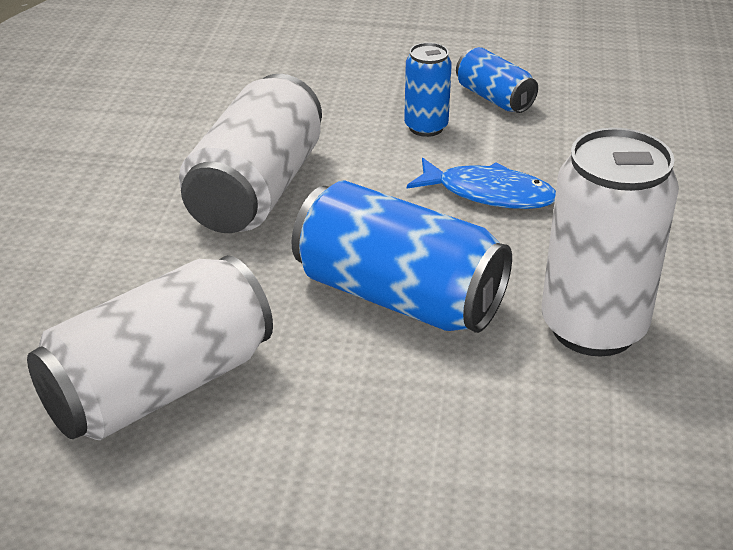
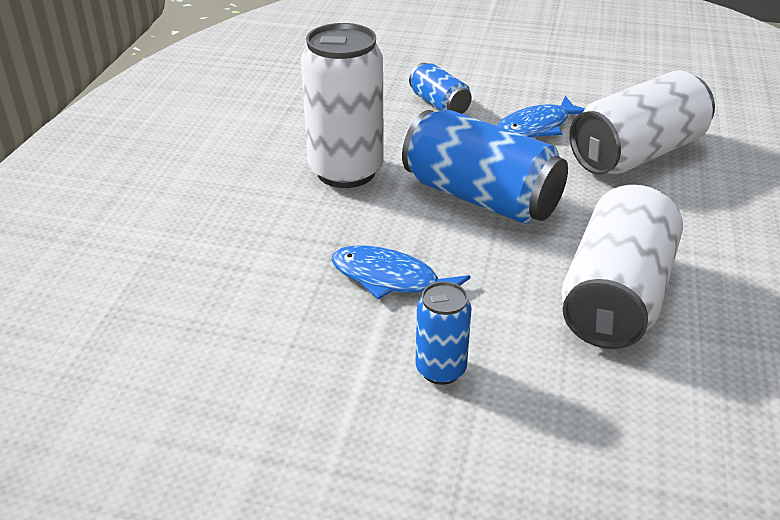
camera: 175 degrees left, 0 degrees up
(310, 437) = (536, 127): none -> blue fish
(494, 98) = (348, 414): blue can -> blue can (439, 104)

